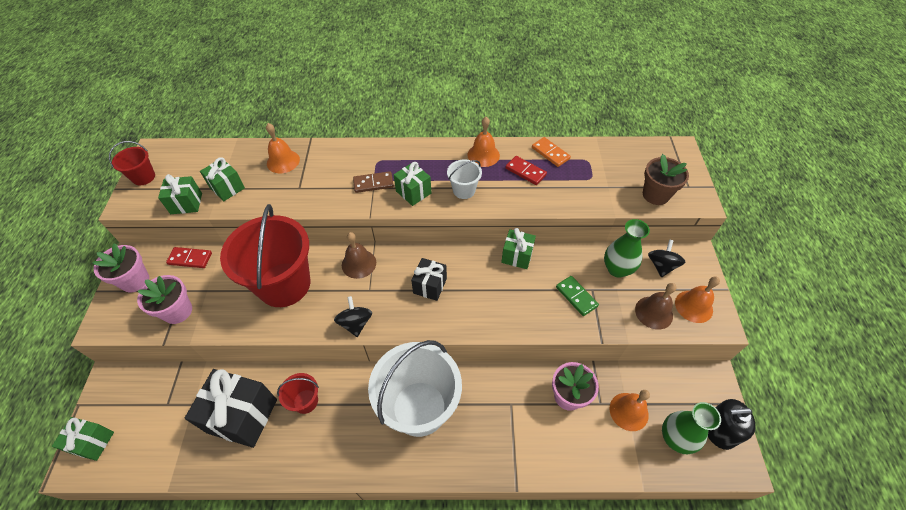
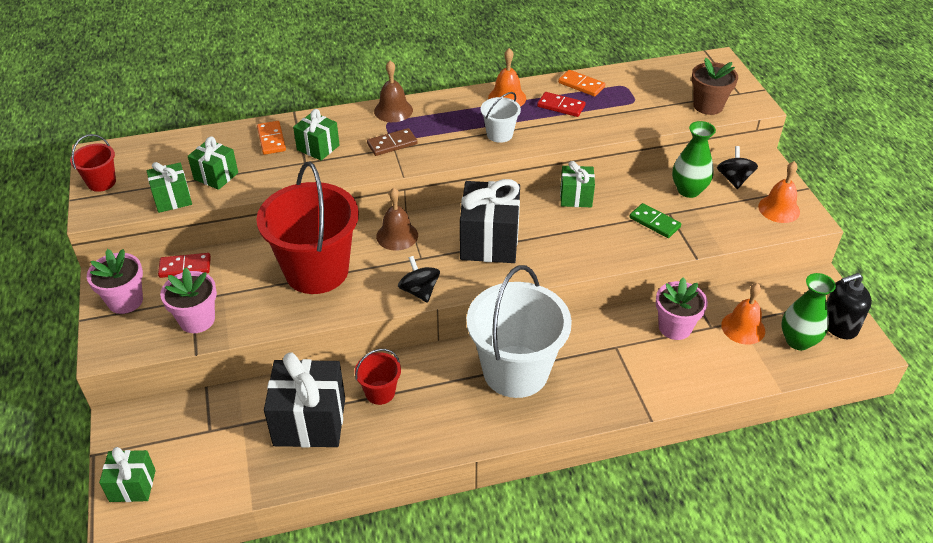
camera: 15 degrees left, 10 degrees down
(283, 161) = (271, 139): orange bell -> orange domino
(413, 192) = (443, 145): green gift -> green gift (318, 147)
(430, 286) = (489, 241): black gift -> black gift, size x1.78
(654, 312) = (740, 222): brown bell -> brown bell (393, 110)

